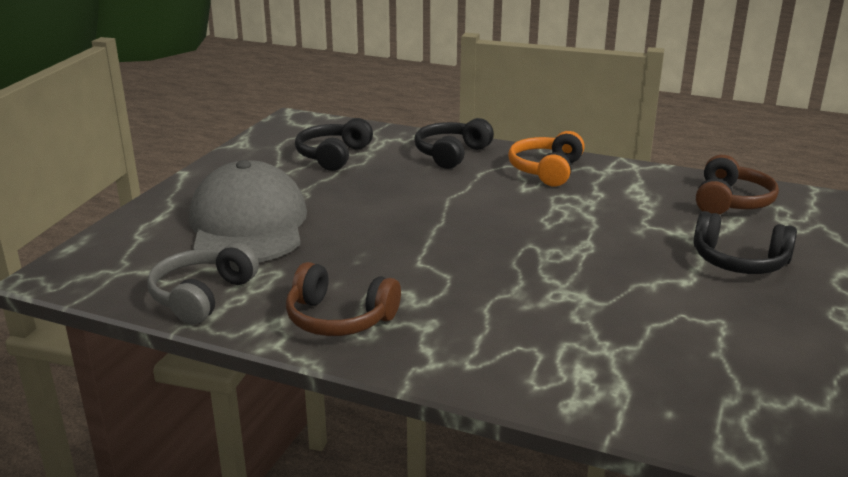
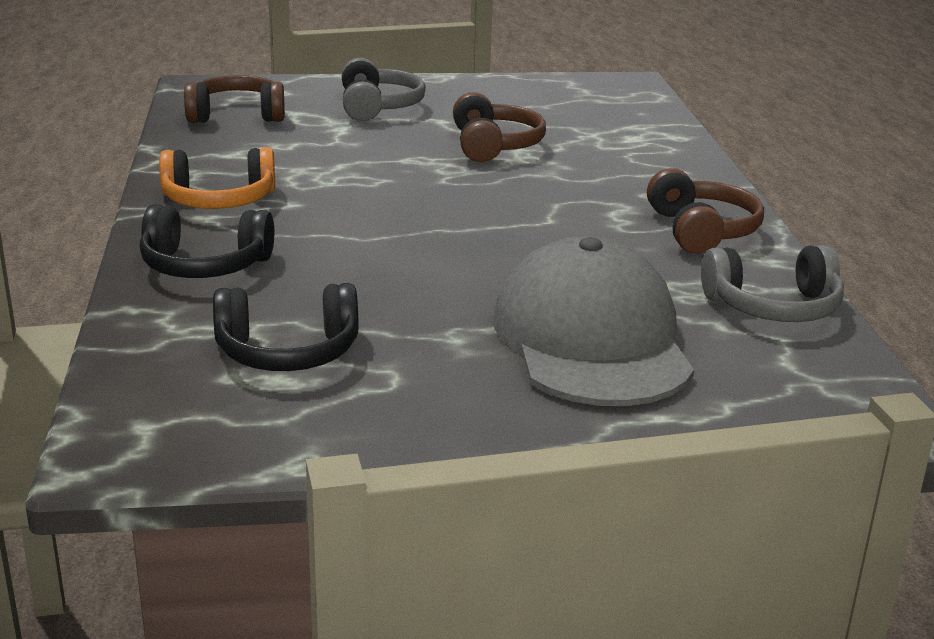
camera: 120 degrees left, 0 degrees up
(248, 225) = (591, 339): grey cap -> grey cap turned 120 degrees clockwise
(600, 287) = (494, 145): none -> brown headphones
(739, 261) = (378, 106): black headphones -> grey headphones

